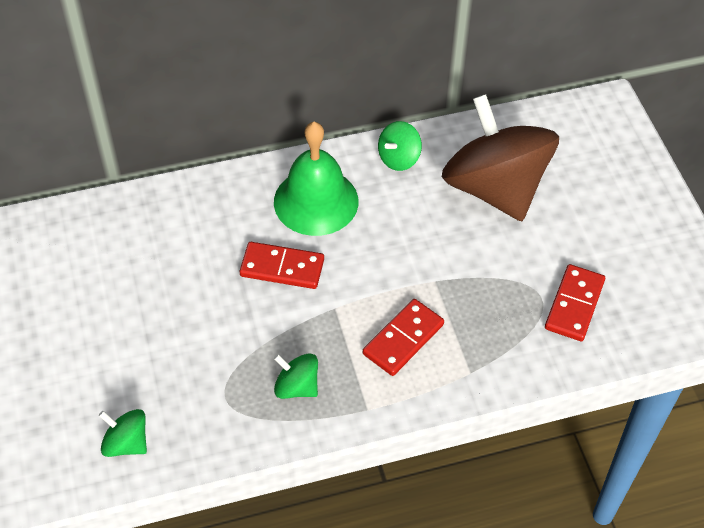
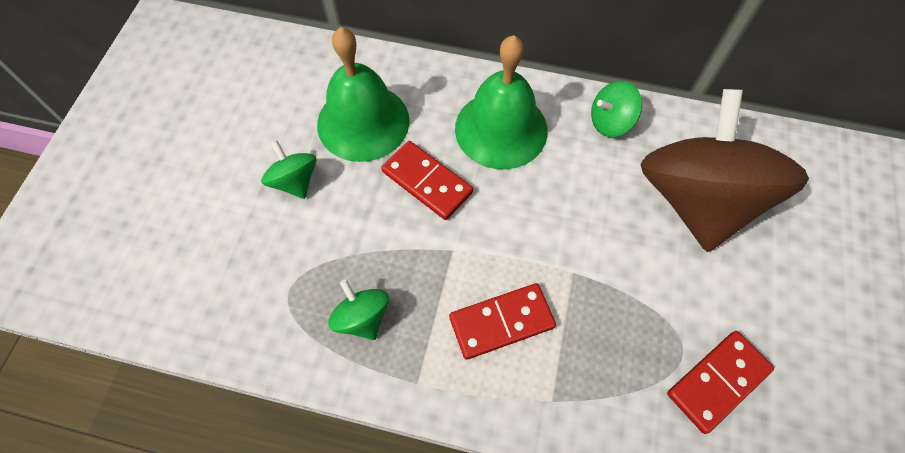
camera: 30 degrees right, 10 degrees up
(126, 443) = (171, 290): green spinning top -> green spinning top (295, 181)
(197, 245) = (363, 122): none -> green bell

